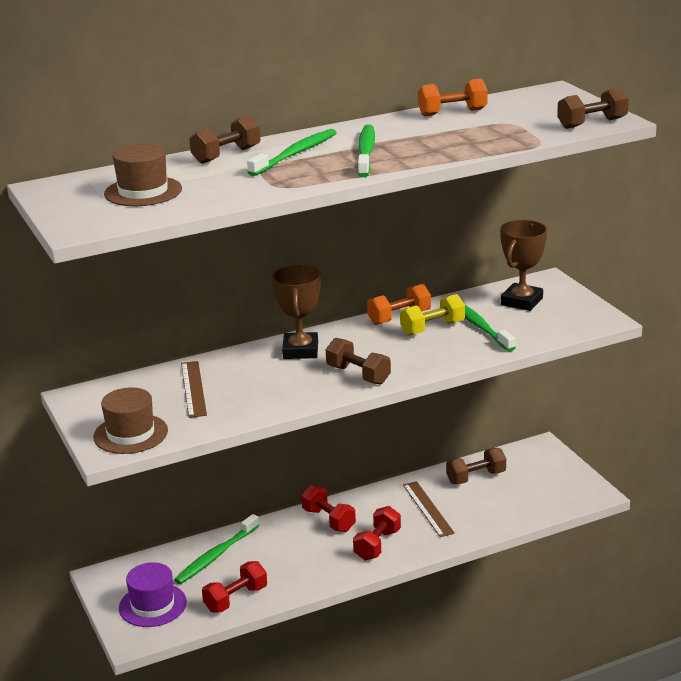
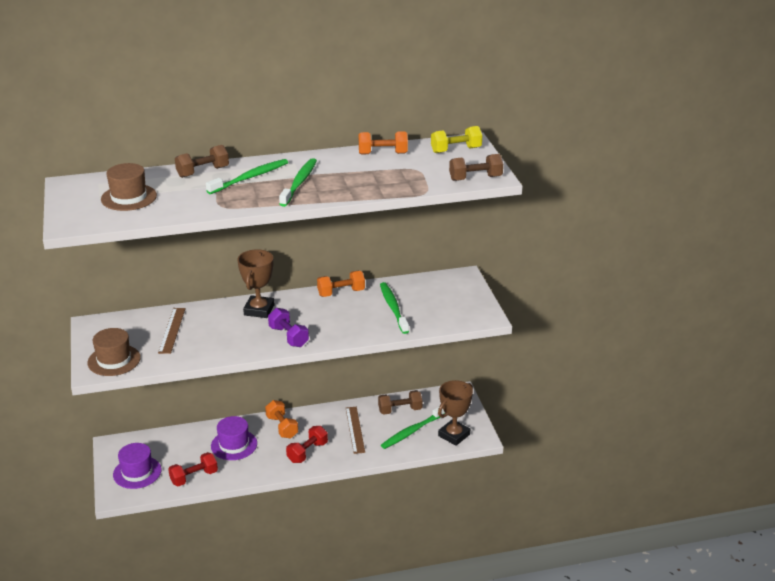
camera: 10 degrees right, 5 degrees up
(216, 555) = (194, 442): green toothbrush -> green toothbrush (412, 431)
(273, 551) = (234, 445): none -> purple hat
(328, 520) = (282, 427): red dumbbell -> orange dumbbell
(358, 375) = (288, 337): brown dumbbell -> purple dumbbell
(432, 328) = (360, 305): yellow dumbbell -> yellow dumbbell (456, 150)
(522, 301) = (435, 292): brown trophy -> brown trophy (454, 435)

